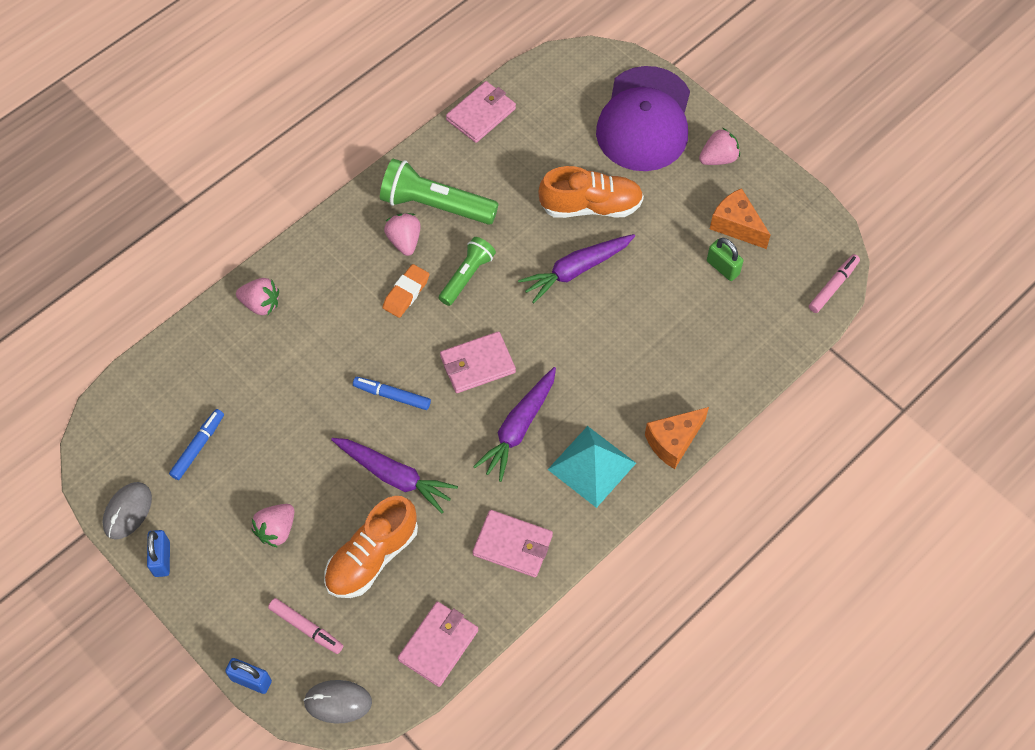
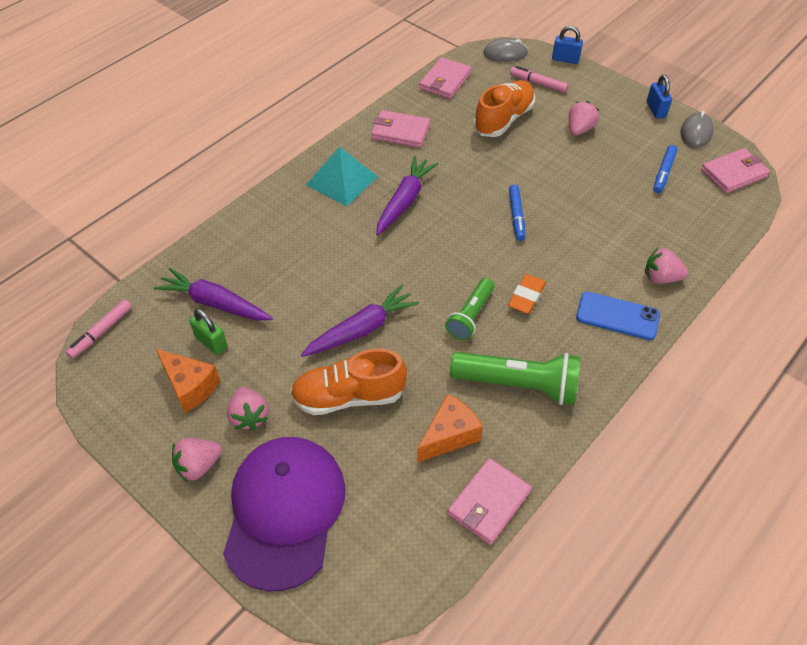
camera: 175 degrees right, 10 degrees down
(321, 265) = (617, 316): none -> blue phone
(392, 396) = (516, 216): blue marker -> blue marker turned 75 degrees clockwise
(395, 476) = (499, 164): purple carrot -> purple carrot (214, 303)
(404, 241) = (541, 345): pink strawberry -> pink strawberry (249, 416)
(477, 364) = (447, 243): pink wallet -> pink wallet (733, 173)
(673, 441) = (273, 200): orange cheese -> orange cheese (449, 436)

